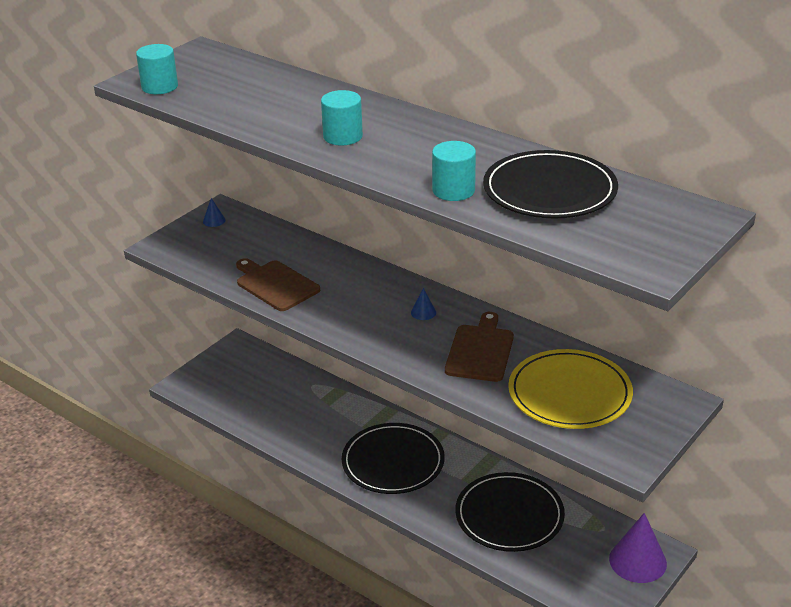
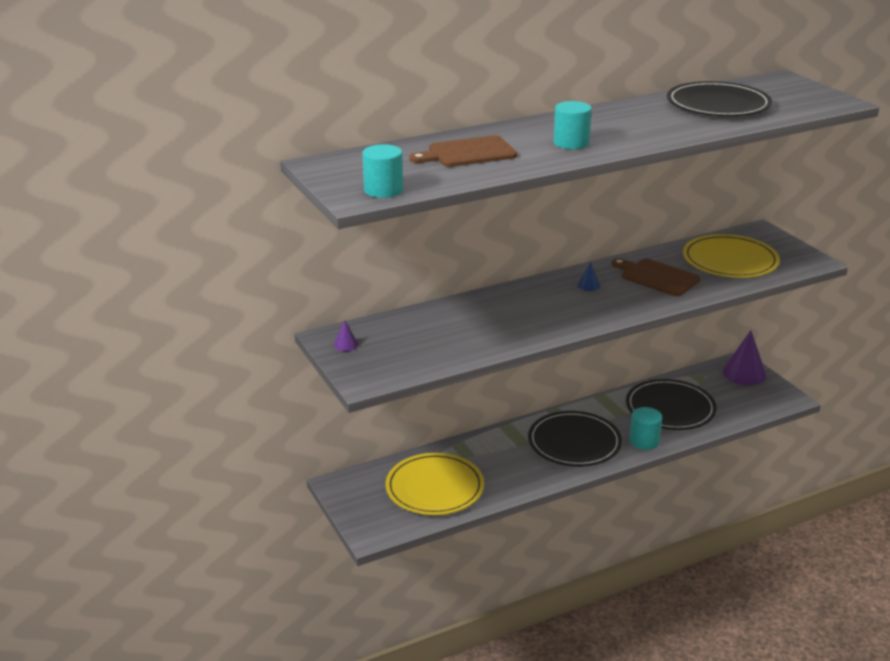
camera: 65 degrees left, 5 degrees down
(214, 220) = (346, 345): blue cone -> purple cone
(265, 398) = (434, 488): none -> yellow plate
(275, 284) = (491, 336): brown cutting board -> brown cutting board (468, 153)
(453, 190) = (696, 127): turquoise cylinder -> turquoise cylinder (644, 441)

